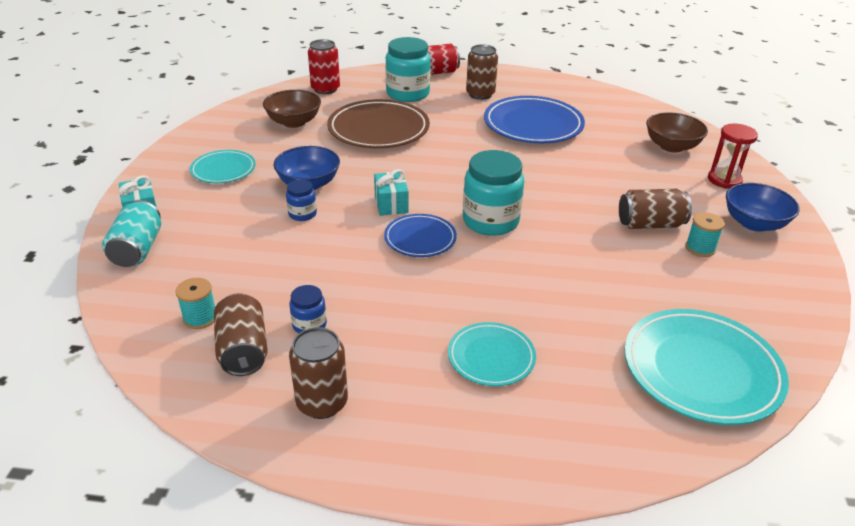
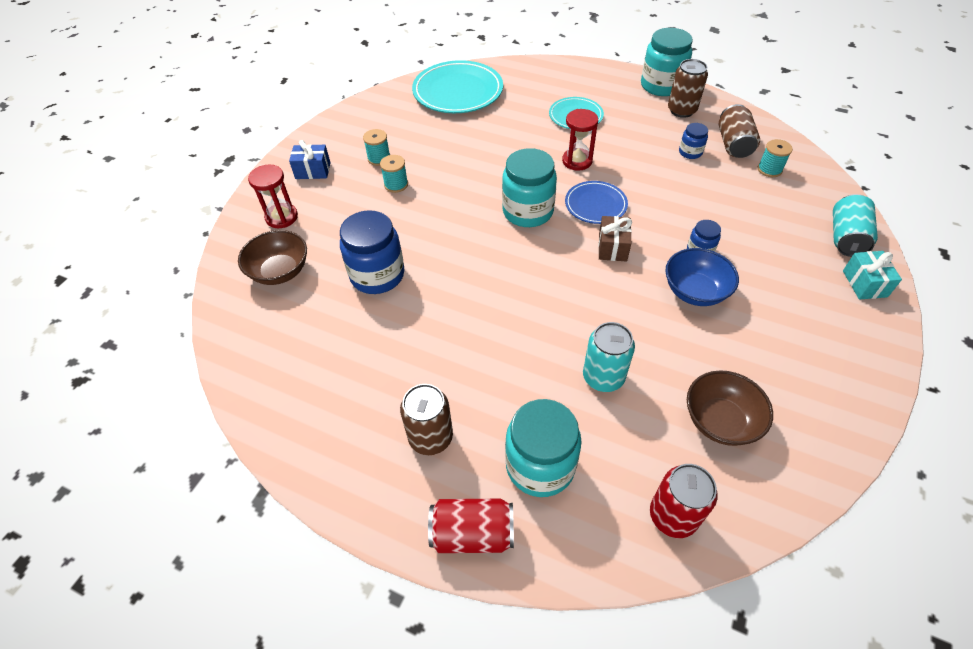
camera: 160 degrees left, 15 degrees up
(223, 170) = (796, 333): turquoise plate -> none
(362, 458) = (661, 86): none -> turquoise jar
(378, 129) = (603, 377): brown plate -> turquoise can
(391, 204) = (612, 247): turquoise gift -> brown gift
(460, 286) = (577, 161): none -> red hourglass
(533, 125) = (402, 343): blue plate -> none
(590, 155) = (377, 275): none -> blue jar
(650, 224) = (396, 184): brown can -> turquoise spool
(754, 223) = (313, 171): blue bowl -> blue gift

